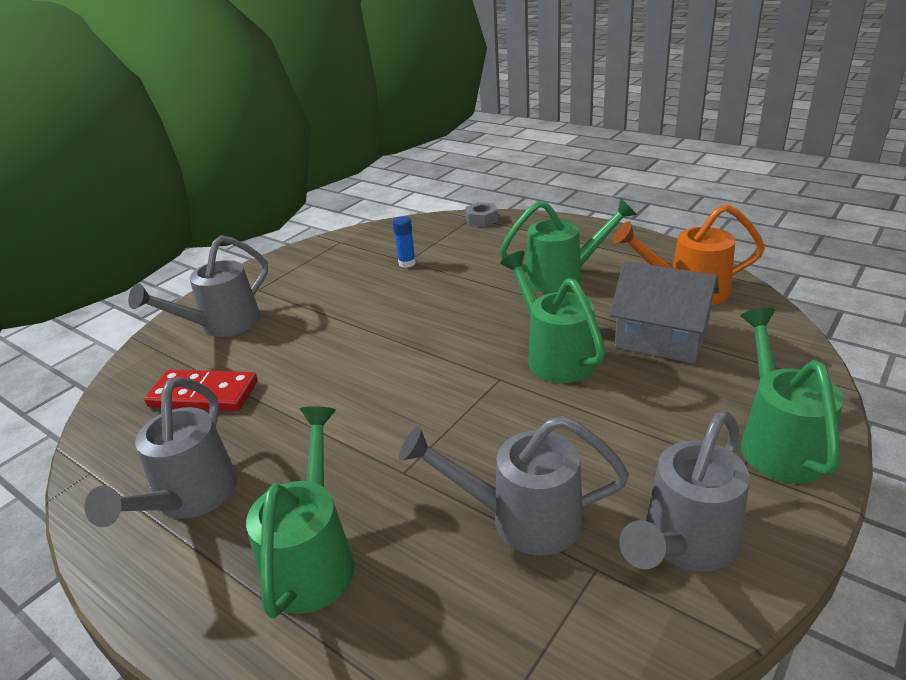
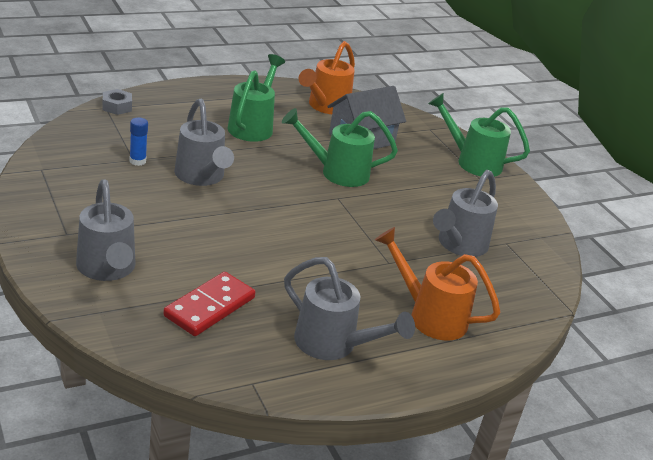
camera: 70 degrees left, 0 degrees up
(313, 558) = (430, 316): green watering can -> orange watering can
(684, 544) = (510, 216): grey watering can -> grey watering can (201, 177)

